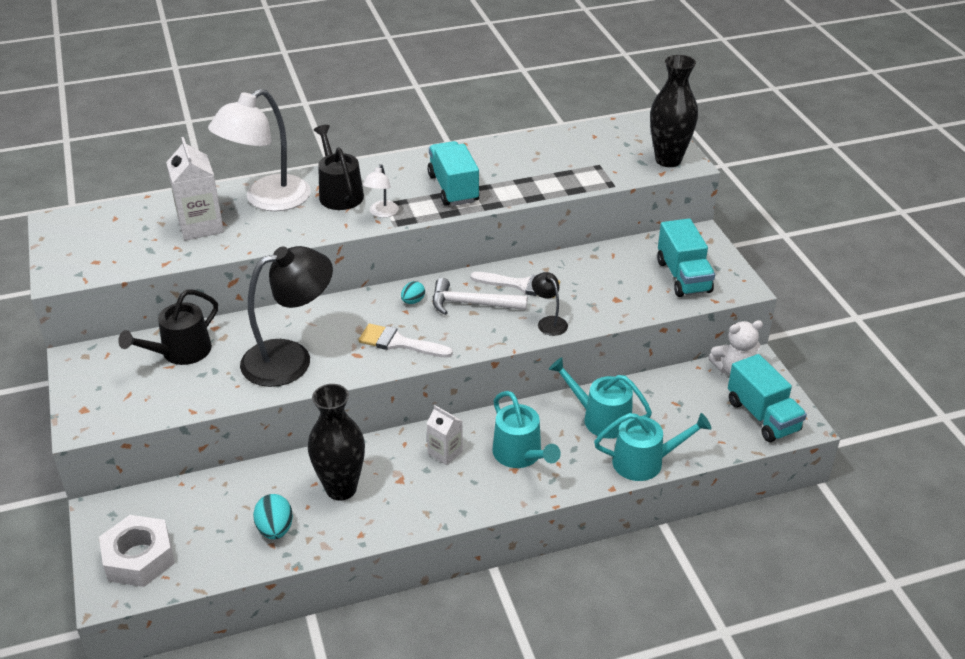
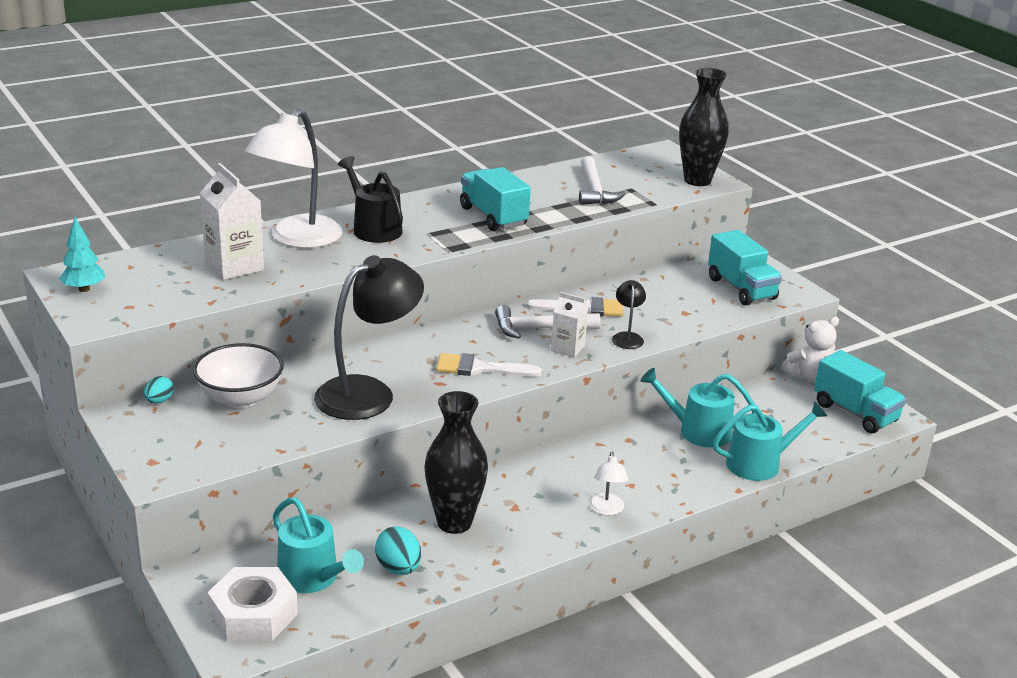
camera: 15 degrees left, 10 degrees down
(67, 239) = (84, 289): none -> turquoise tree
(181, 352) = (240, 398): black watering can -> white bowl
(382, 213) = (429, 242): white lamp -> white lamp (606, 510)
(413, 301) = (476, 331): turquoise egg -> turquoise egg (159, 401)
(445, 452) = (551, 477): white carton -> white carton (568, 348)
(520, 455) = (631, 471): turquoise watering can -> turquoise watering can (312, 578)
(549, 322) = (627, 337): black lamp -> black lamp turned 45 degrees clockwise
(562, 165) = (595, 190): none -> white hammer

